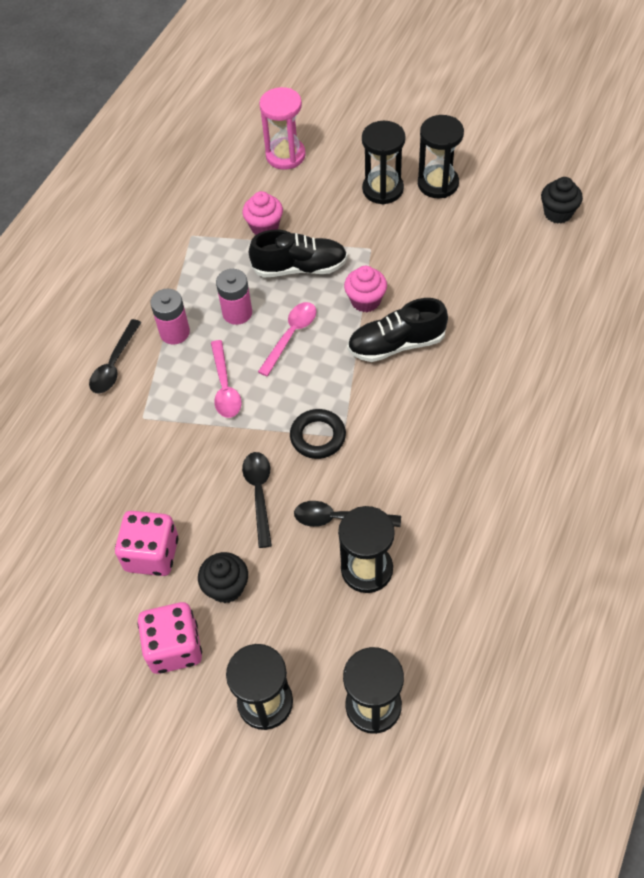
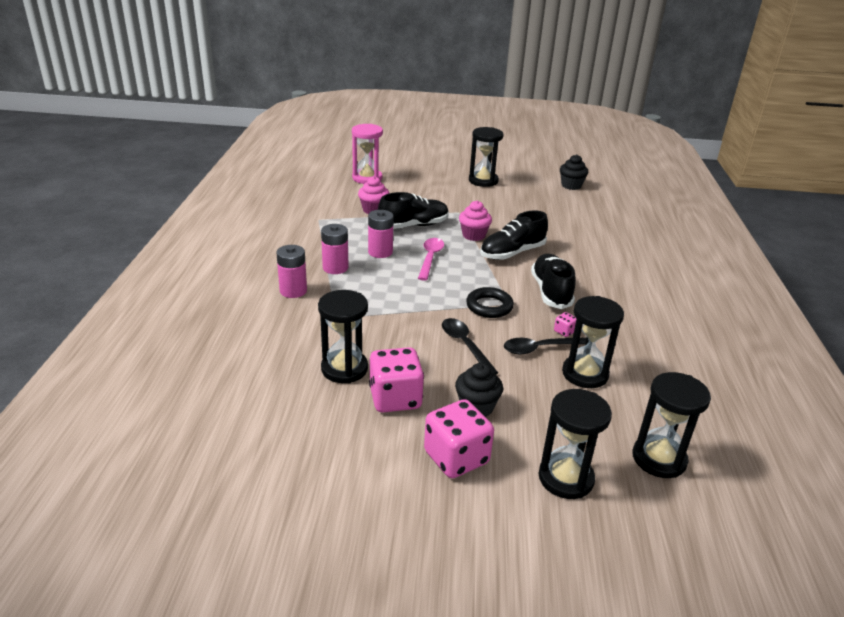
camera: 25 degrees left, 25 degrees down
(114, 364) = (293, 291): black spoon -> pink battery
(225, 387) = (395, 290): pink spoon -> none
(382, 498) = (564, 331): none -> pink dice
(383, 189) = (447, 186): black hourglass -> black hourglass (344, 369)
(405, 426) = (551, 291): none -> black shoe

